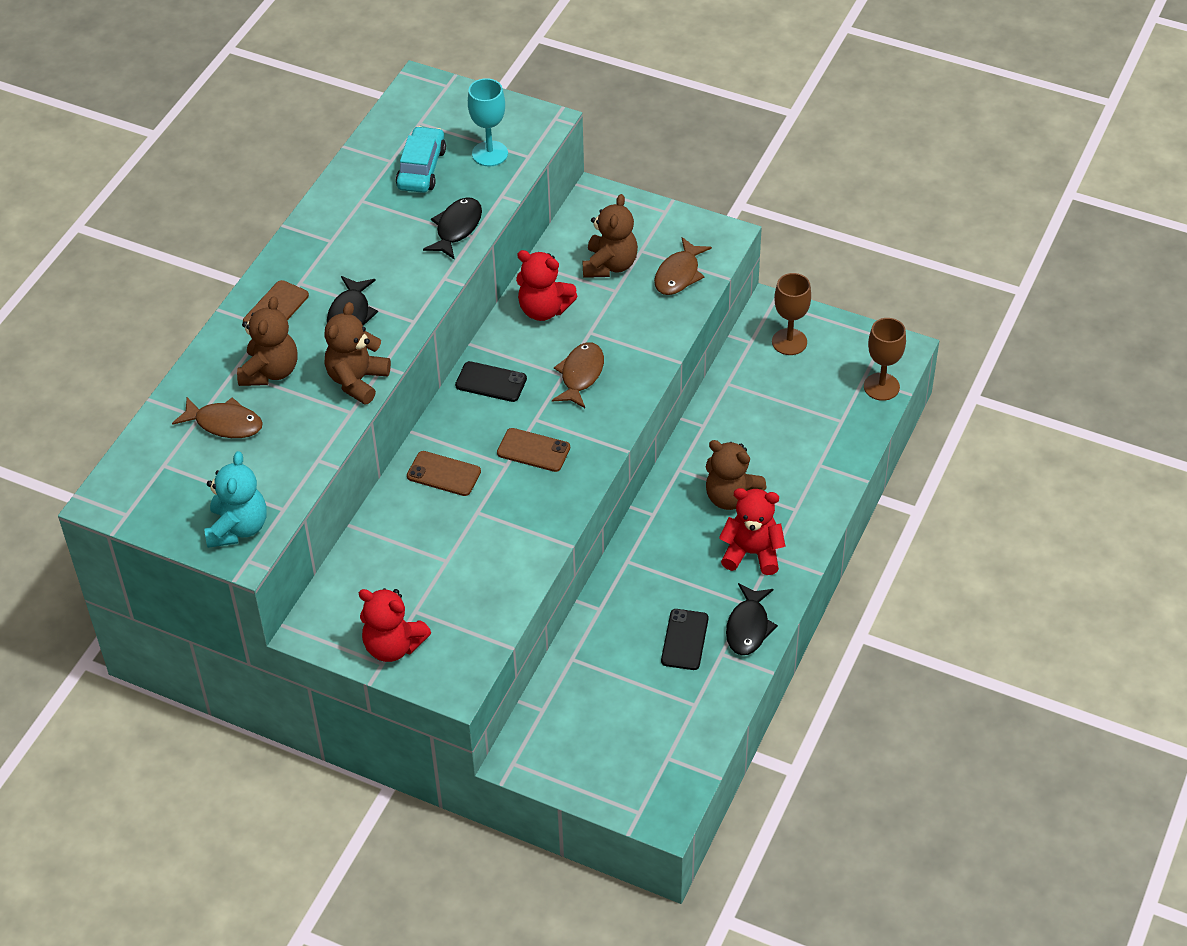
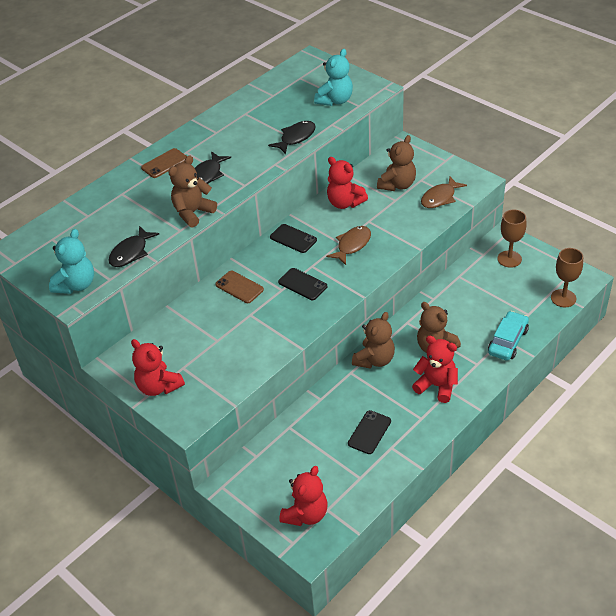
camera: 20 degrees right, 5 degrees down
(224, 423) = (100, 222): brown fish -> none
(270, 371) = (143, 198): brown teddy bear -> brown teddy bear (374, 360)
(421, 168) = (289, 102): turquoise car -> turquoise car (508, 341)
(490, 154) = (335, 100): turquoise goblet -> turquoise teddy bear
(533, 450) = (302, 284): brown phone -> black phone
(641, 771) = (306, 514): none -> red teddy bear
(748, 627) = (416, 434): black fish -> black fish (131, 252)

